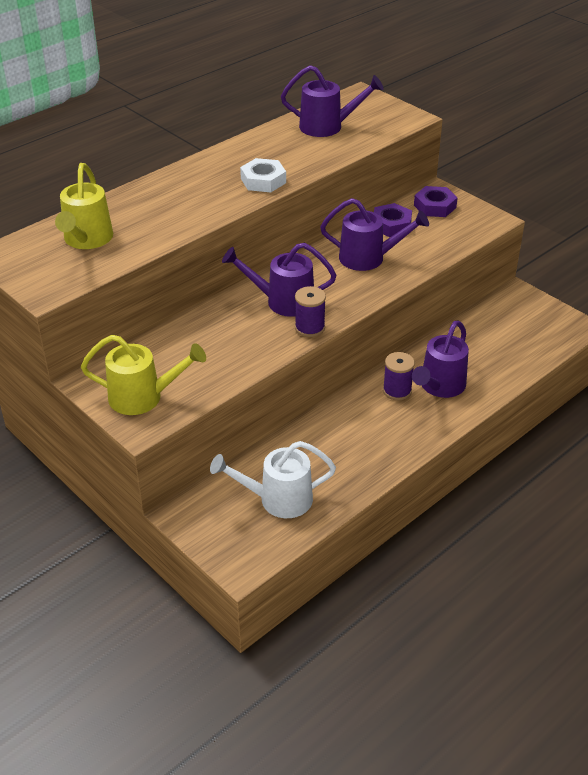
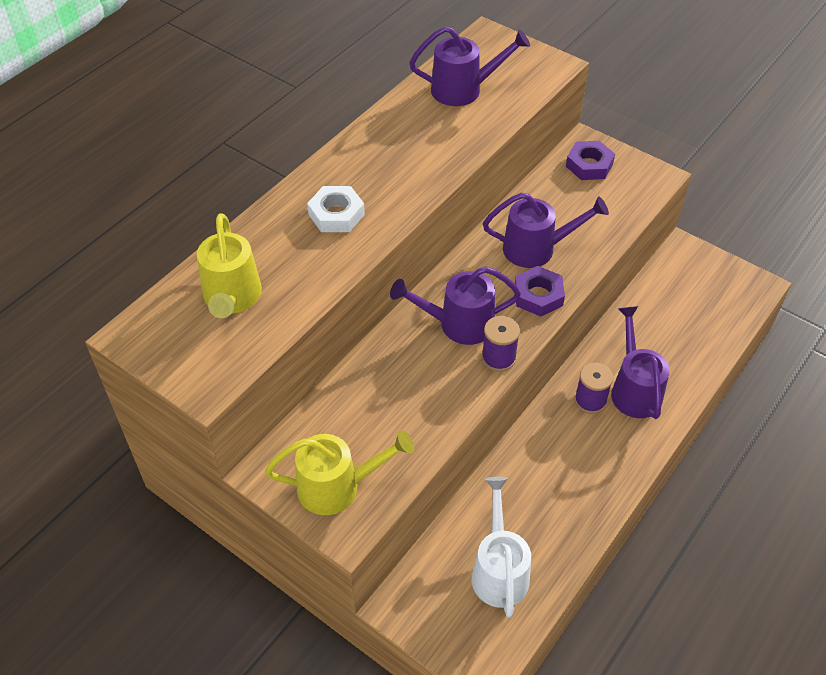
camera: 10 degrees left, 10 degrees up
(263, 181) = (413, 180): white nut -> white nut (336, 214)
(277, 499) = (499, 569): white watering can -> white watering can turned 105 degrees clockwise
(391, 225) = (548, 197): purple nut -> purple nut (538, 295)
(439, 387) = (634, 389): purple watering can -> purple watering can turned 150 degrees clockwise

